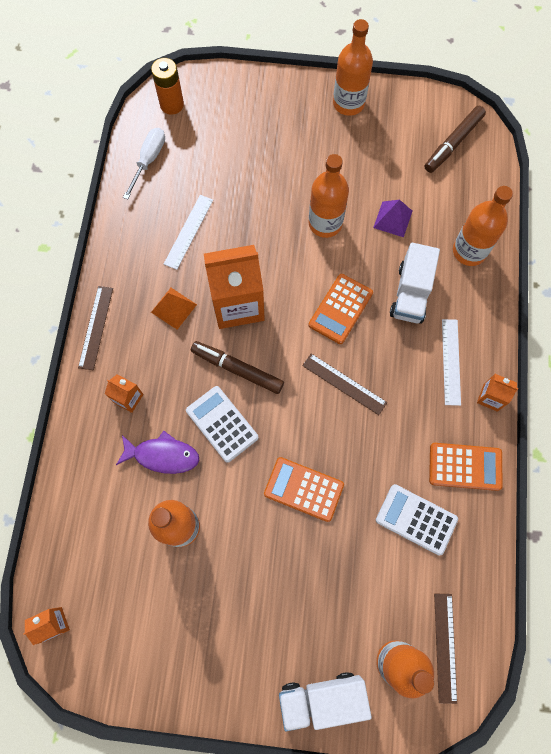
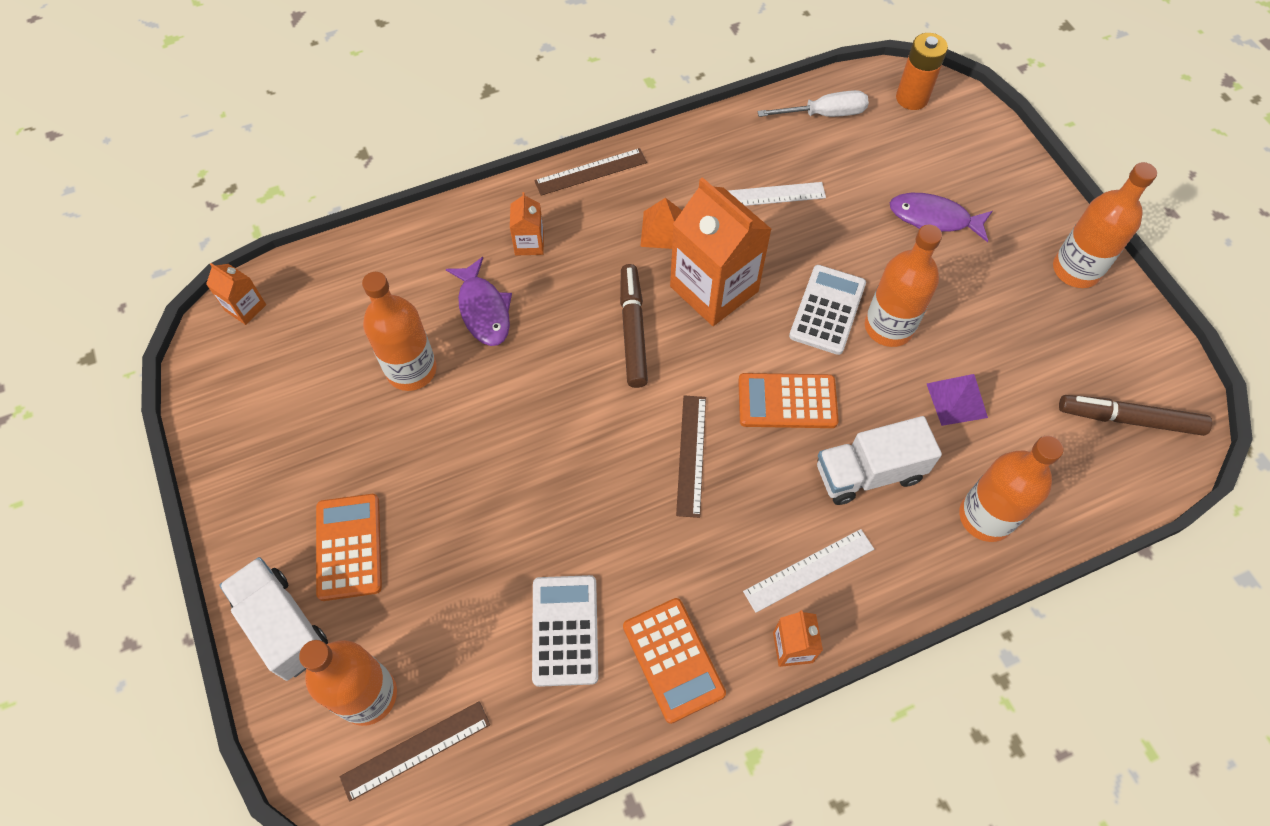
camera: 60 degrees right, 10 degrees down
(222, 424) = (556, 349): white calculator -> white calculator (827, 310)
(267, 151) = (933, 219): none -> purple fish
(303, 489) = (528, 476): orange calculator -> orange calculator (349, 547)

